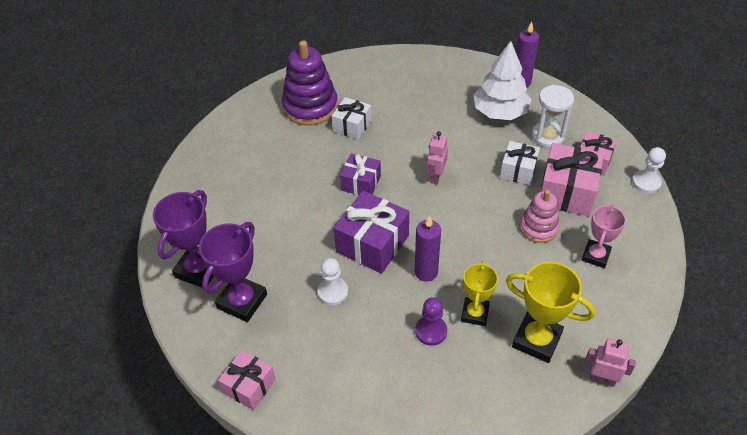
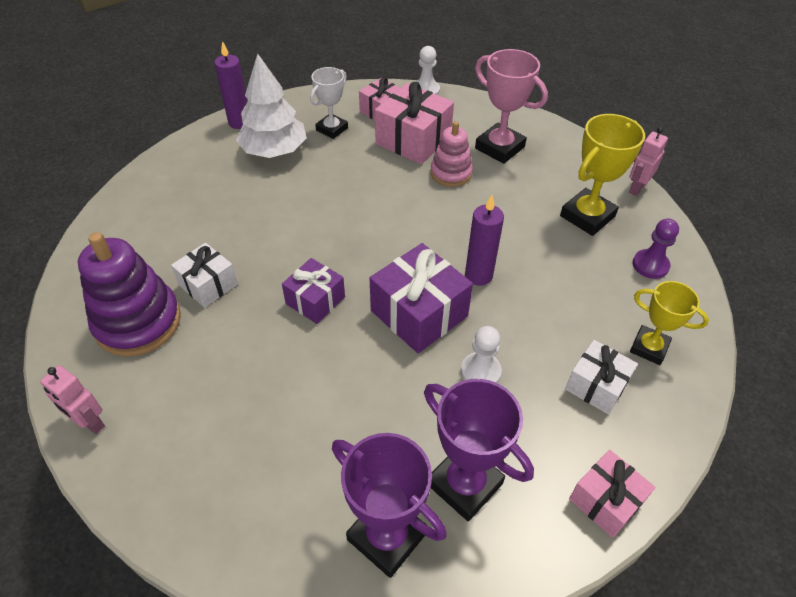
camera: 75 degrees left, 0 degrees up
(431, 331) = (559, 293): purple pawn -> purple pawn (650, 265)
(435, 176) = (341, 229): pink robot -> pink robot (89, 422)
(475, 313) = (545, 251): yellow trophy -> yellow trophy (649, 348)
(518, 170) = (367, 163): white gift -> white gift (596, 385)
(548, 136) = (332, 129): white hourglass -> white trophy
(595, 256) = (499, 148): pink trophy -> pink trophy, size x1.52

